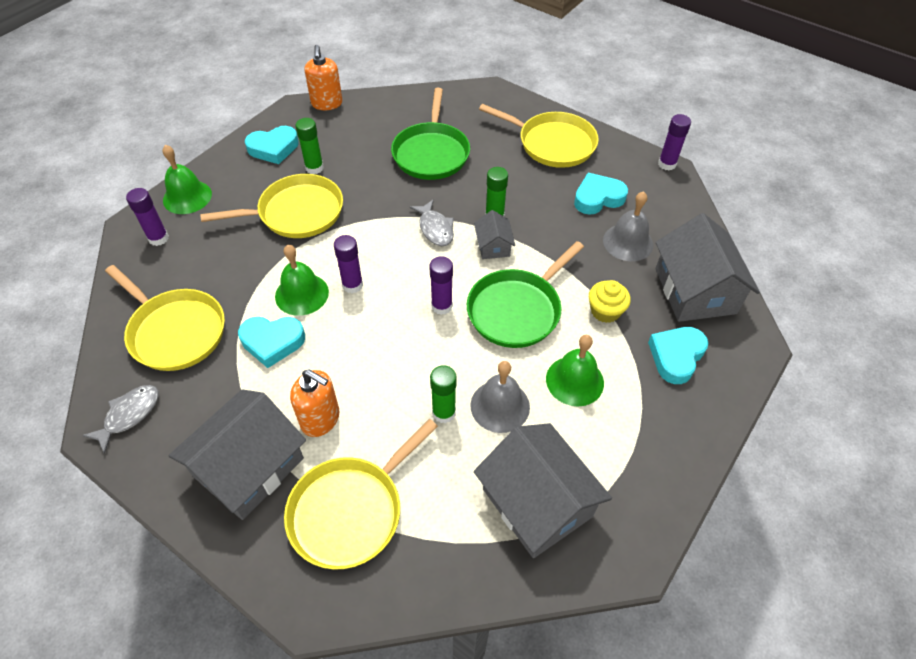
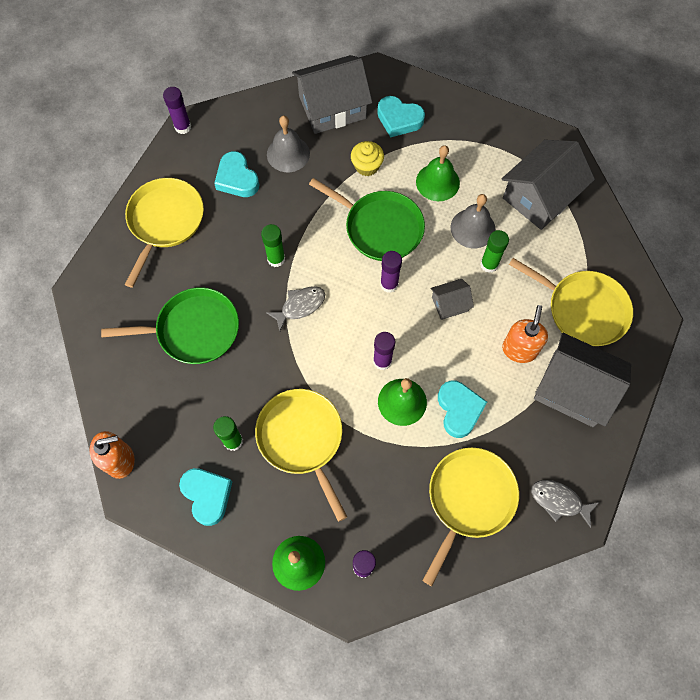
camera: 100 degrees left, 15 degrees up
(493, 246) = (312, 255): grey house -> grey house (450, 304)

